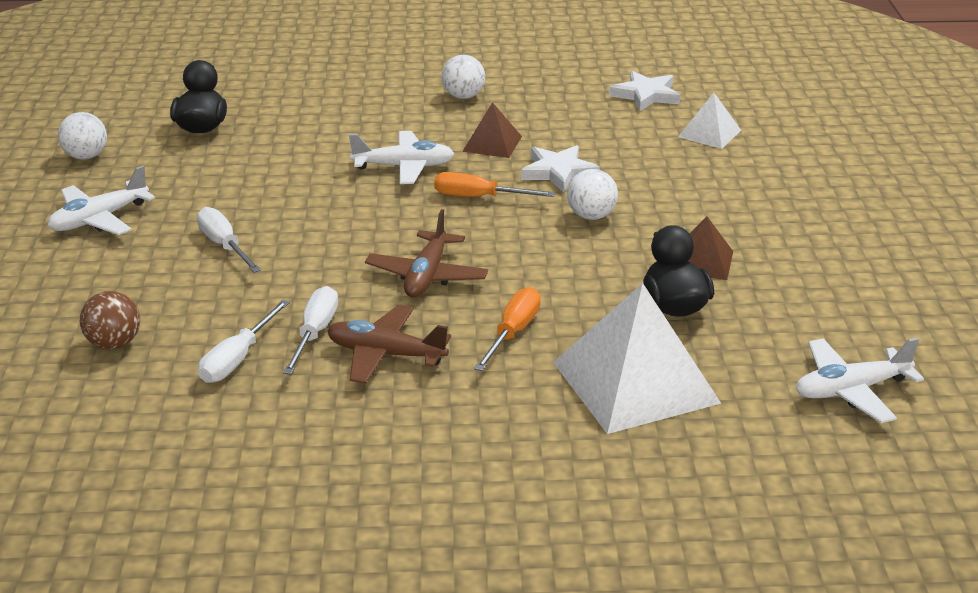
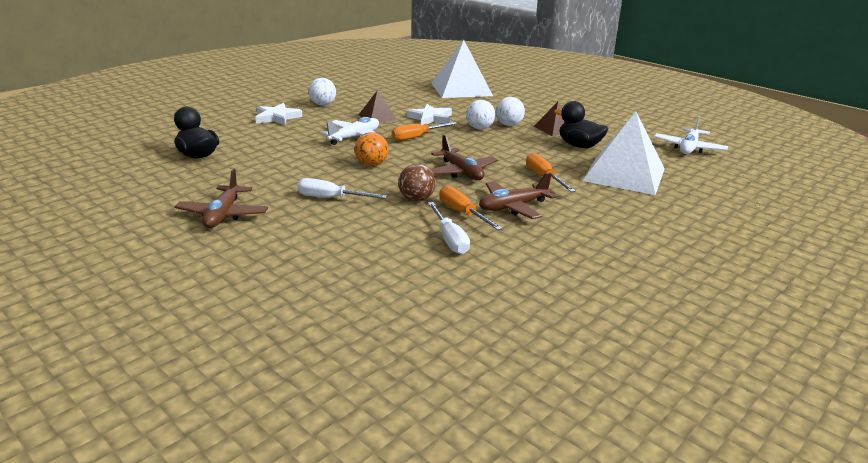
camera: 45 degrees left, 5 degrees down
(86, 156) = (143, 191): white ball -> white ball (509, 125)
(99, 219) = (223, 215): white plane -> brown plane
(114, 343) = (367, 263): brown ball -> brown ball (416, 199)
(315, 333) = (462, 213): white screwdriver -> orange screwdriver
(347, 217) = (371, 164): none -> orange ball
(646, 95) = (406, 83): white star -> white star (277, 117)
(709, 133) = (461, 89): white pyramid -> white pyramid, size x1.98

